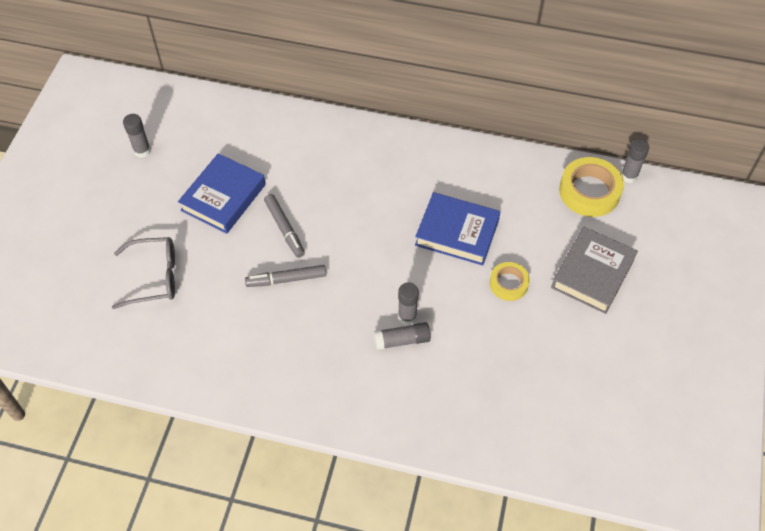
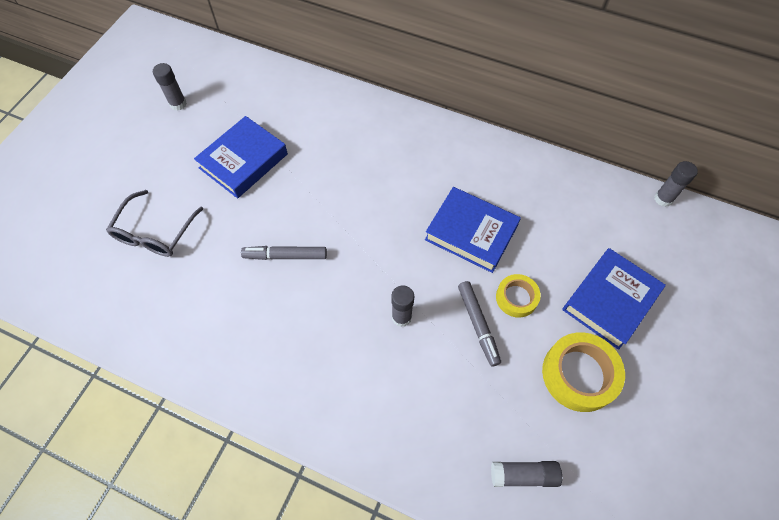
camera: 10 degrees right, 5 degrees up
(154, 277) = (155, 232): grey glasses -> grey glasses turned 105 degrees clockwise
(284, 229) = (296, 202): grey marker -> grey marker (478, 325)
(402, 340) = (391, 343): grey glue stick -> grey glue stick (524, 475)
(589, 191) = (618, 210): yellow tape -> yellow tape (579, 374)
(592, 273) = (610, 300): grey book -> blue book

